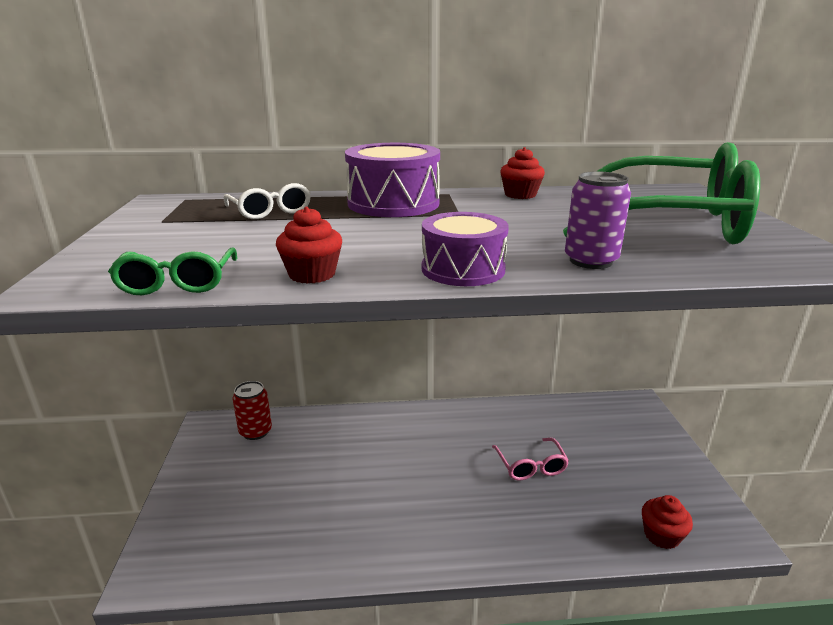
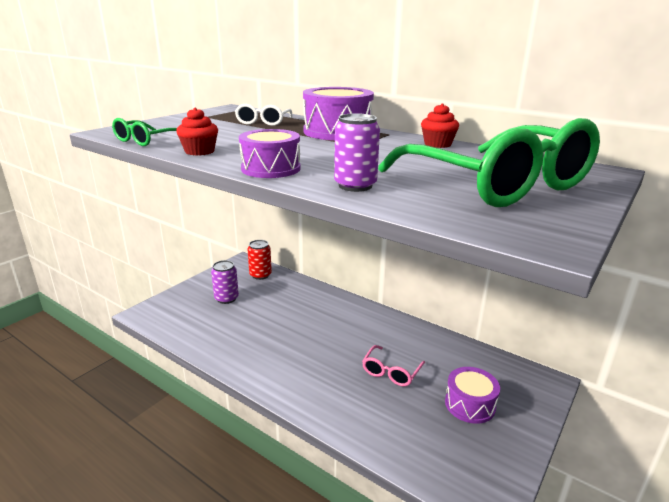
camera: 40 degrees right, 0 degrees up
(250, 485) = (226, 298): none -> purple can
(621, 457) = (470, 404): none -> purple drum
(661, 535) = (424, 463): red cupcake -> none

